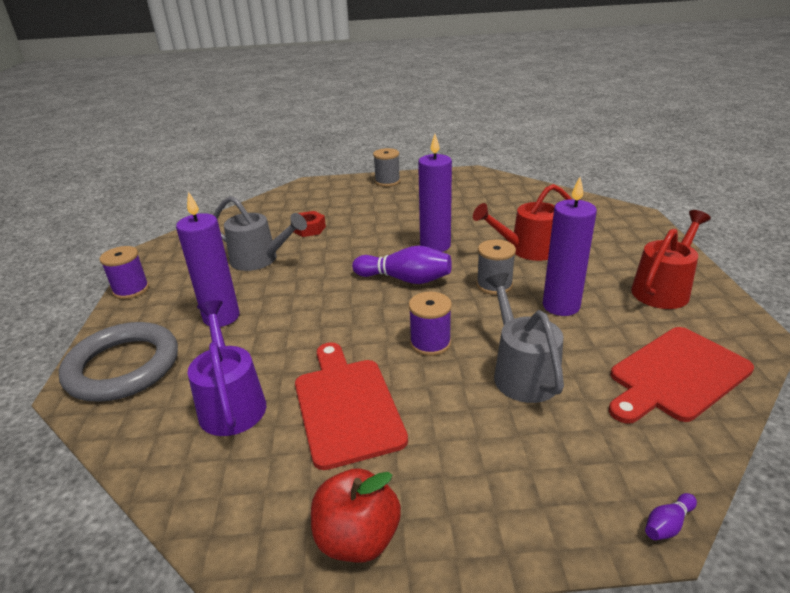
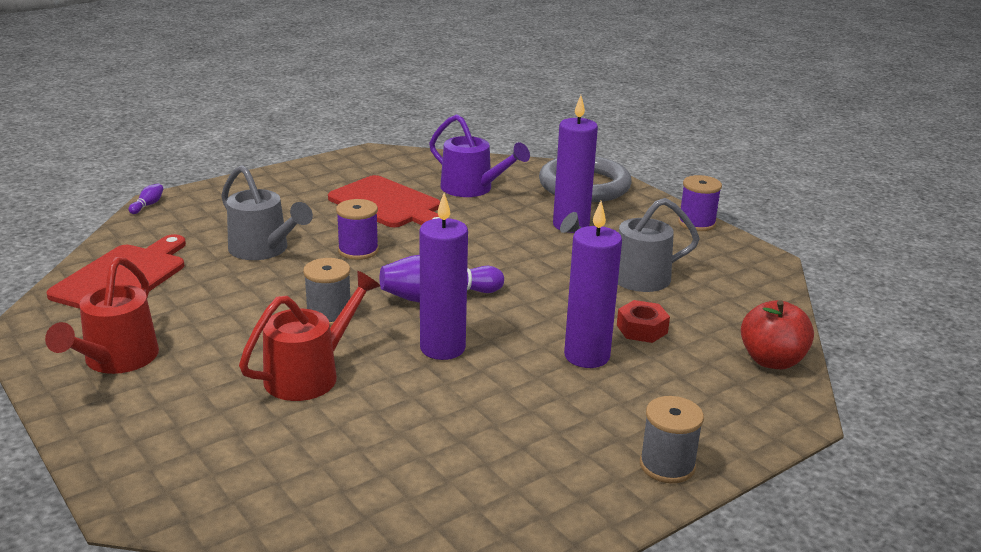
camera: 145 degrees right, 5 degrees down
(357, 538) = (326, 167): red apple -> red apple (772, 360)
(561, 306) = (242, 311): purple candle -> purple candle (587, 356)

